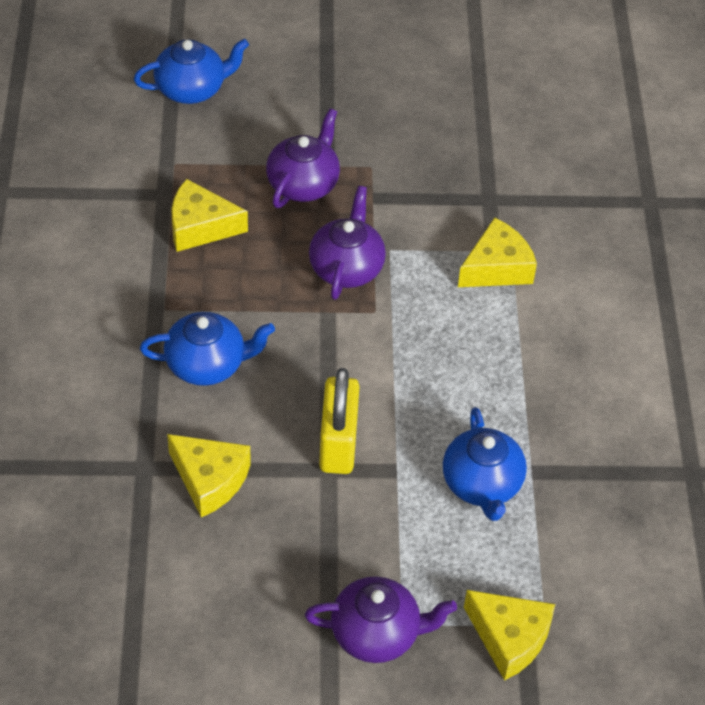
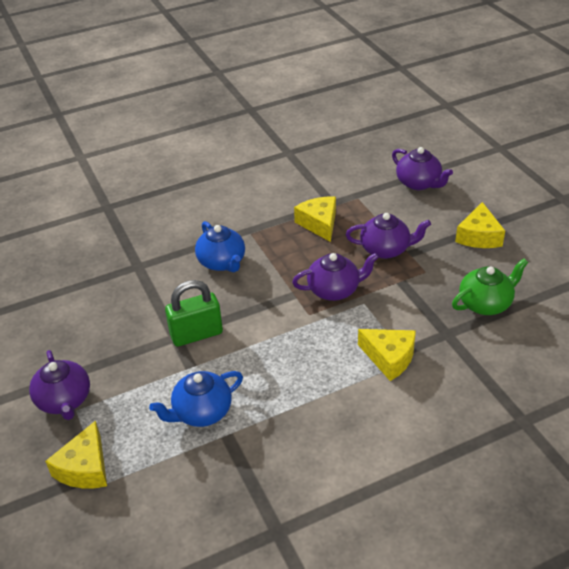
camera: 70 degrees right, 10 degrees down
(192, 89) = (419, 183): blue teapot -> purple teapot
(210, 480) = (142, 293): yellow cheese -> yellow cheese (479, 236)
(338, 443) = (196, 334): yellow padlock -> green padlock
(462, 142) = (485, 304): none -> green teapot

